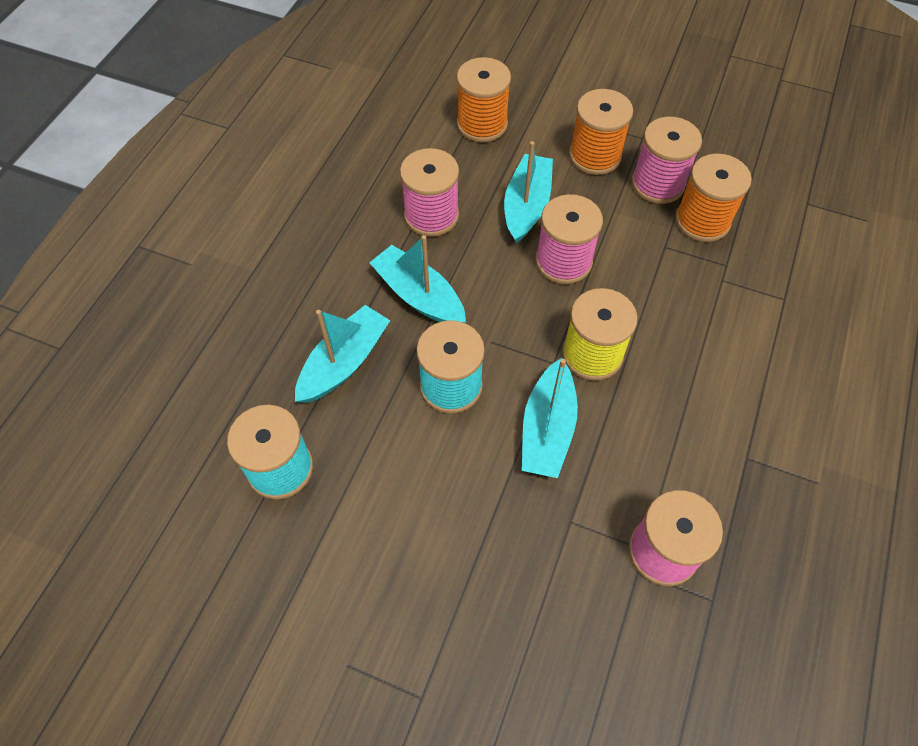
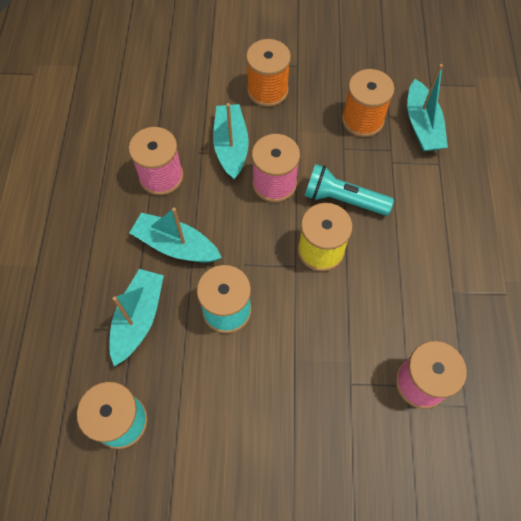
camera: 20 degrees left, 5 degrees up
(482, 124) = (173, 89): orange spool -> none
(547, 429) = (309, 319): turquoise boat -> turquoise boat (422, 125)
(642, 304) = (342, 199): none -> turquoise flashlight
(658, 184) = (321, 100): pink spool -> none

